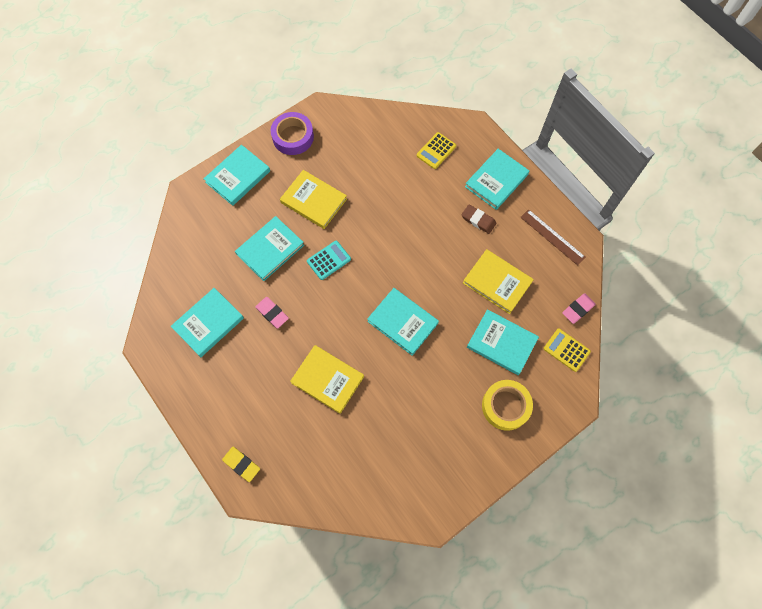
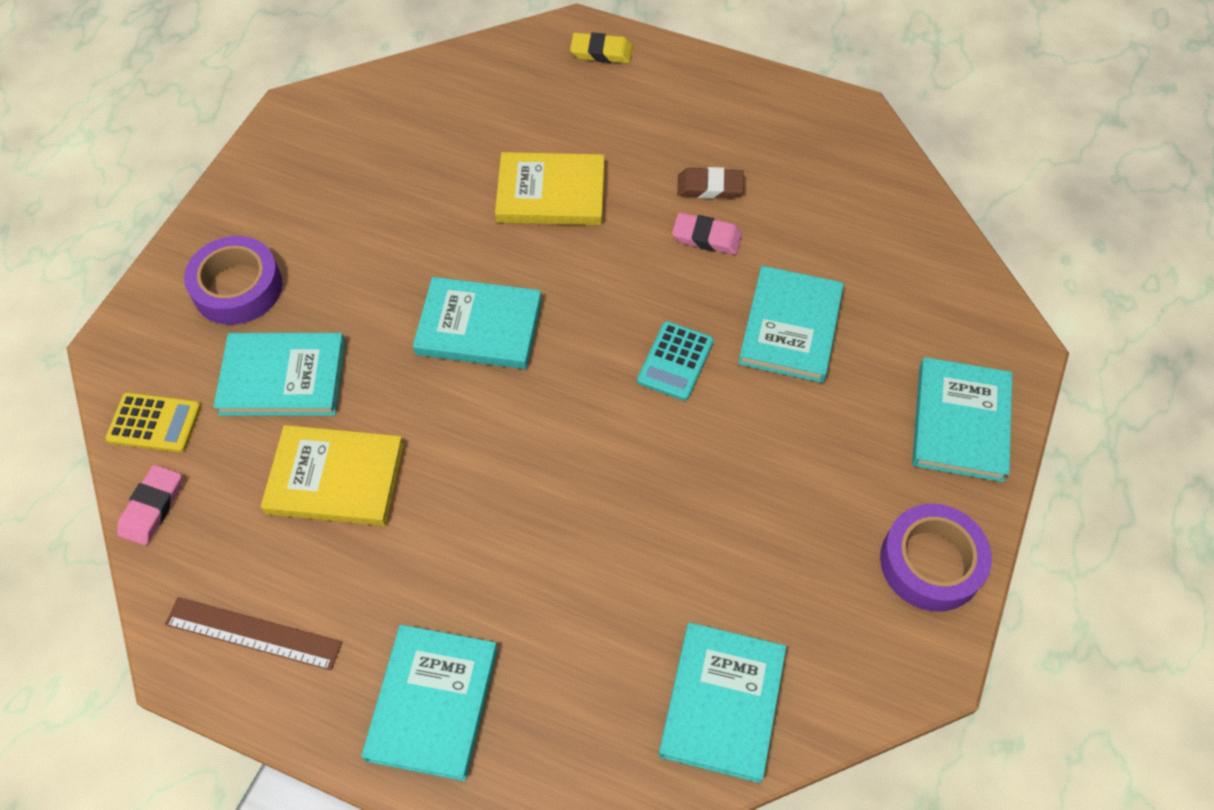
camera: 150 degrees right, 10 degrees down
(208, 323) = (792, 179): turquoise book -> turquoise book (722, 703)
(313, 201) = (783, 452): yellow book -> none
(436, 151) = (608, 704): yellow calculator -> none
(478, 220) = (431, 586): brown eraser -> brown eraser (709, 187)
(505, 406) = (237, 288): yellow tape -> purple tape

